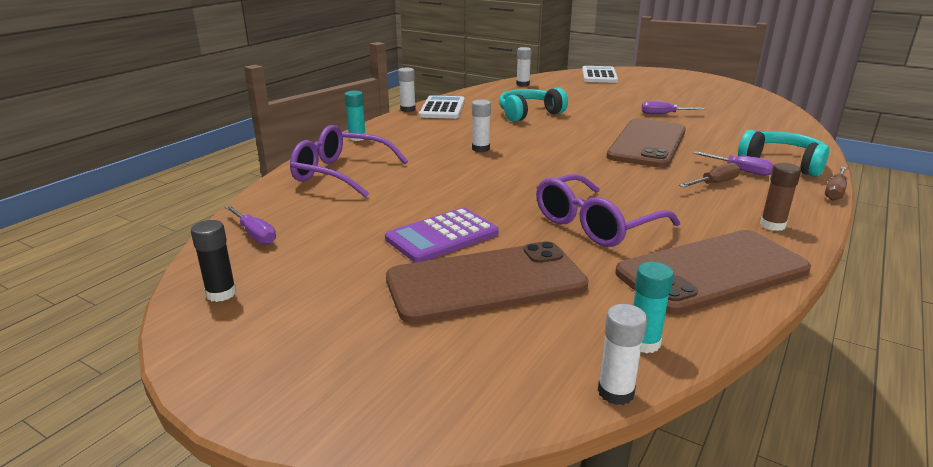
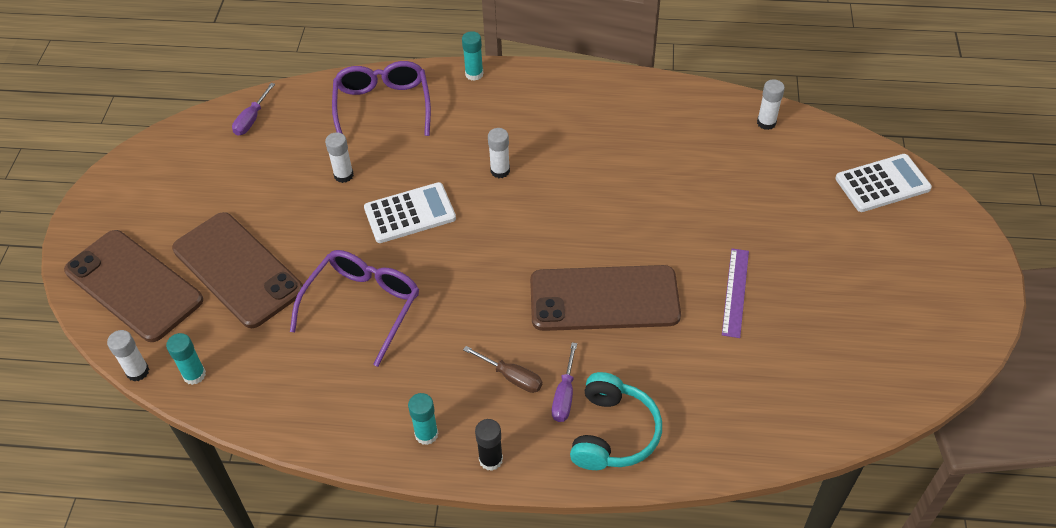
camera: 65 degrees right, 25 degrees up
(221, 293) = (172, 149): black glue stick -> black glue stick (491, 459)
(408, 109) = (585, 69): white glue stick -> white glue stick (343, 175)
(442, 108) = (609, 93): white calculator -> white calculator (410, 213)
(442, 236) = (297, 219): purple calculator -> none
(529, 114) = (642, 169): turquoise headphones -> none
(595, 225) = (363, 306): purple glasses -> purple glasses turned 90 degrees clockwise
(663, 114) = (735, 292): purple screwdriver -> purple ruler
(712, 271) = (312, 399): brown phone -> brown phone (134, 285)
(772, 225) = (426, 434): brown glue stick -> turquoise glue stick
(835, 192) = (545, 485): brown screwdriver -> none

